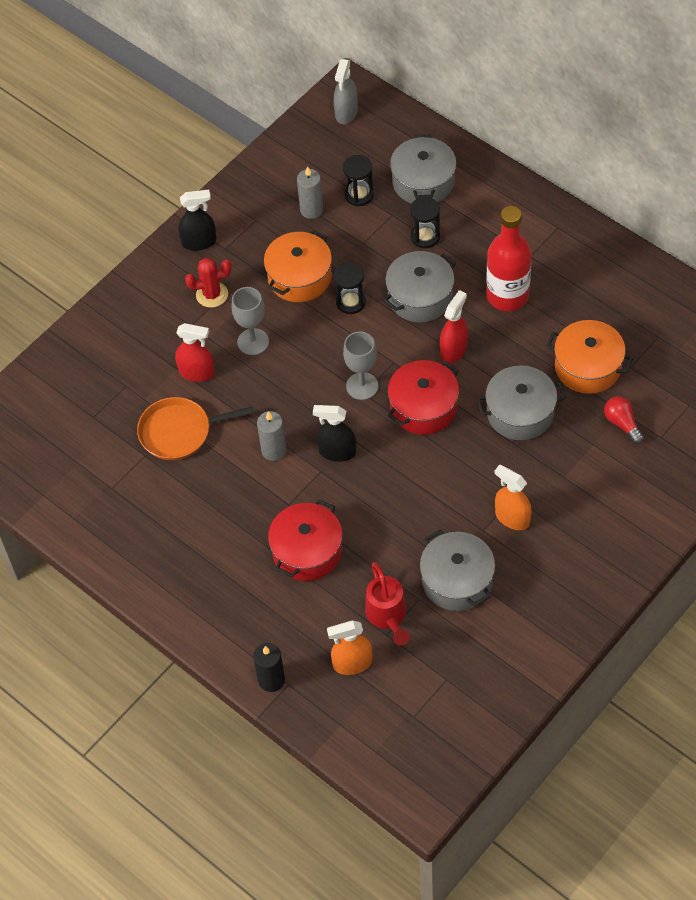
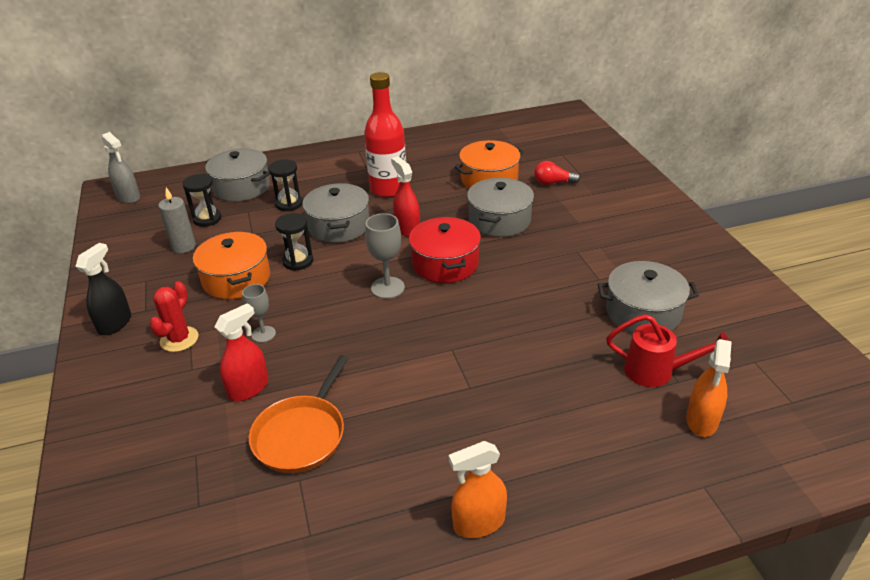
camera: 60 degrees left, 20 degrees down
(253, 342) = (263, 334): grey goblet -> grey goblet, size x0.66
(271, 680) = (691, 499): black candle -> none
(274, 450) = (398, 371): grey candle -> none
(307, 551) = (537, 397): red pot -> none
(337, 452) = (441, 330): black spray bottle -> none
(512, 518) = (598, 260): orange spray bottle -> orange spray bottle (478, 523)

